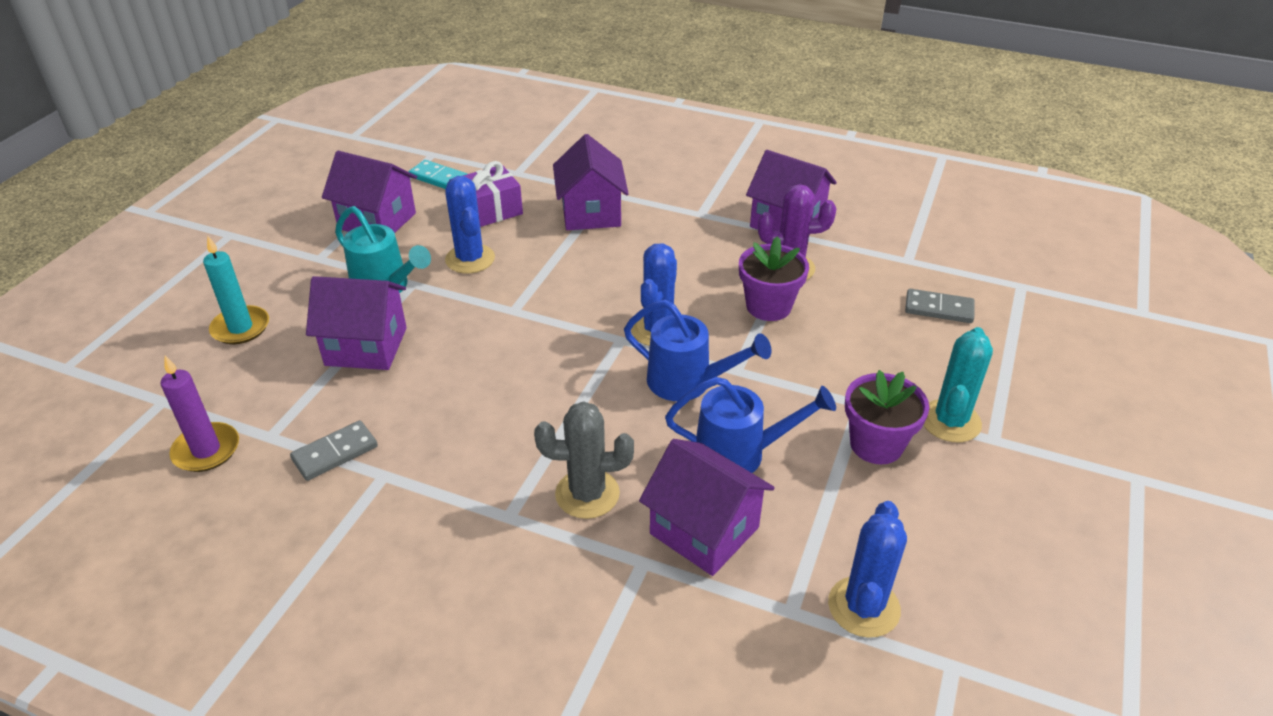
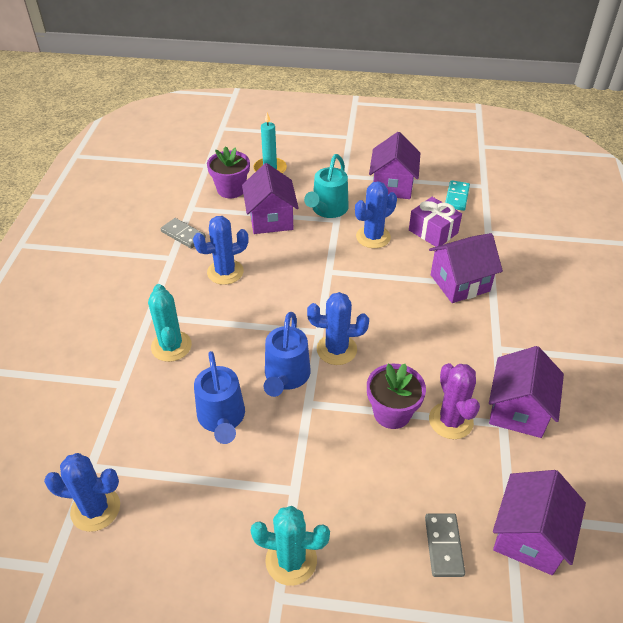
camera: 75 degrees right, 5 degrees up
(206, 450) = (176, 191): purple candle -> none
(457, 413) = (225, 272): none -> blue cactus
(587, 494) = (171, 346): grey cactus -> turquoise cactus
(704, 530) = (150, 410): purple house -> purple house (529, 536)
(876, 444) = (250, 505): purple flower pot -> purple flower pot (231, 189)

